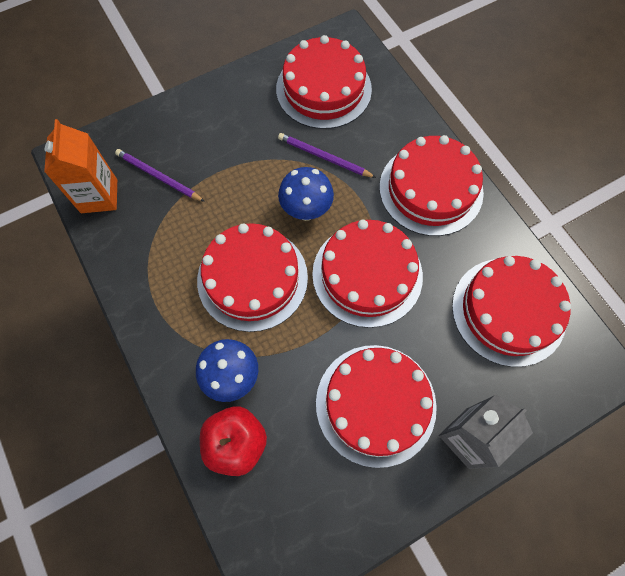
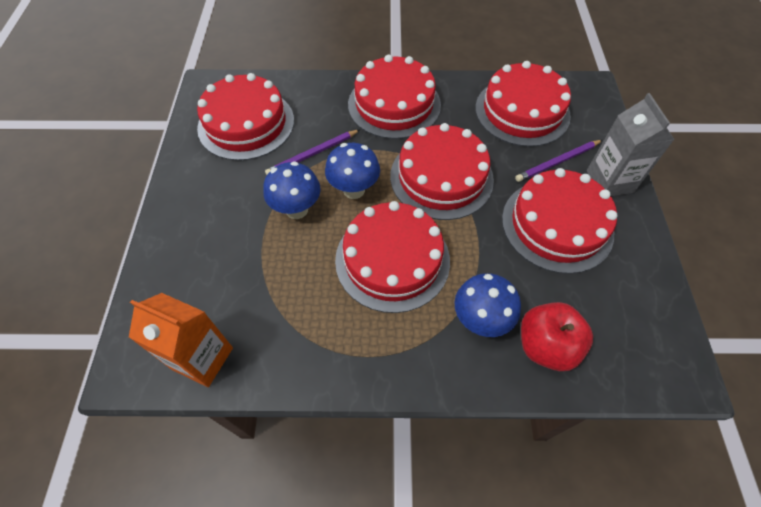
camera: 60 degrees left, 10 degrees down
(158, 177) = (226, 291): purple pencil -> purple pencil (557, 162)
(259, 179) = (297, 209): none -> blue mushroom

